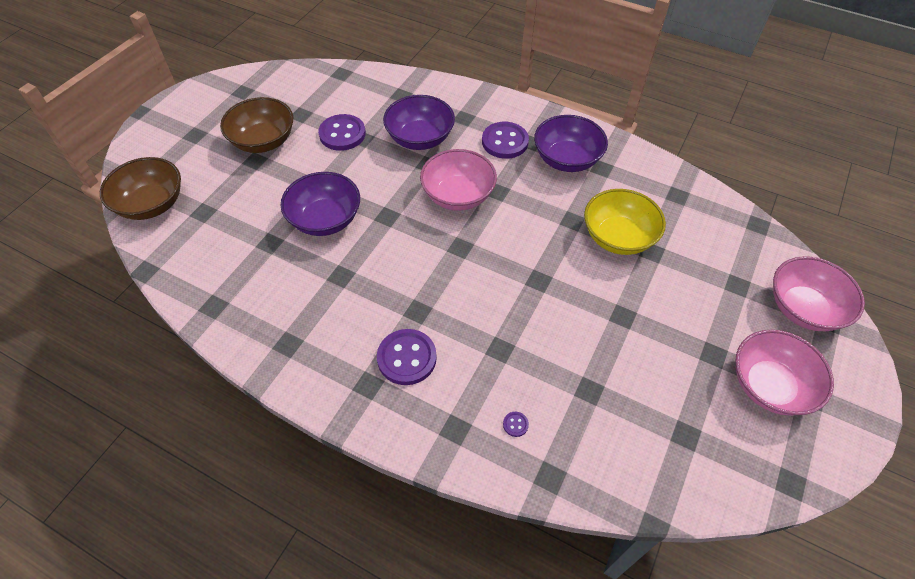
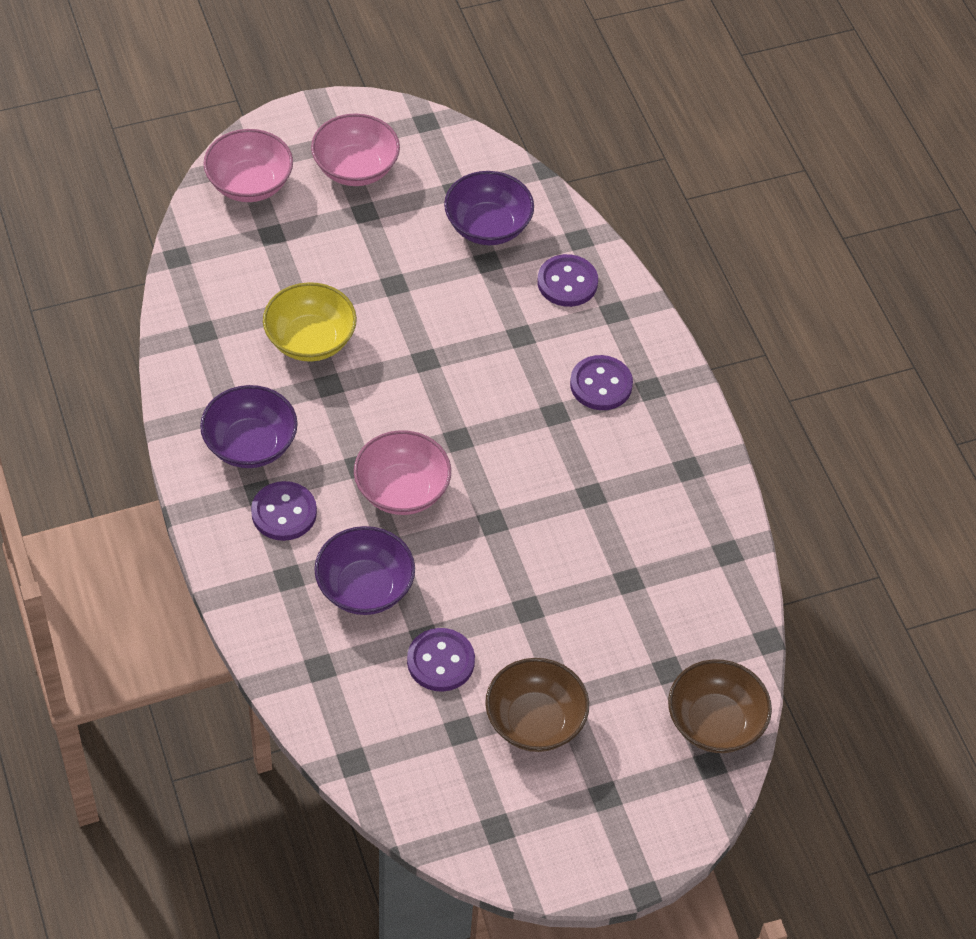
camera: 140 degrees left, 0 degrees up
(325, 219) = (554, 565): purple bowl -> purple bowl (488, 226)
(515, 424) = (567, 282): purple button -> purple button, size x2.47

